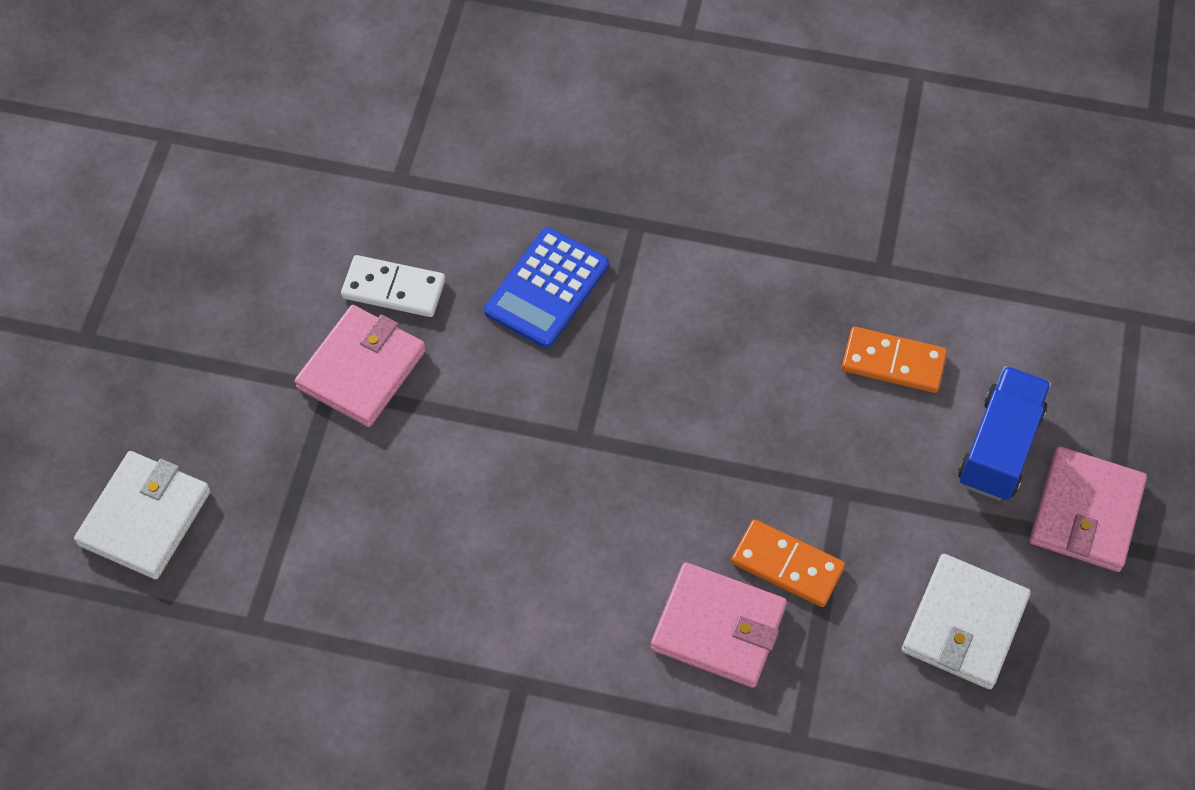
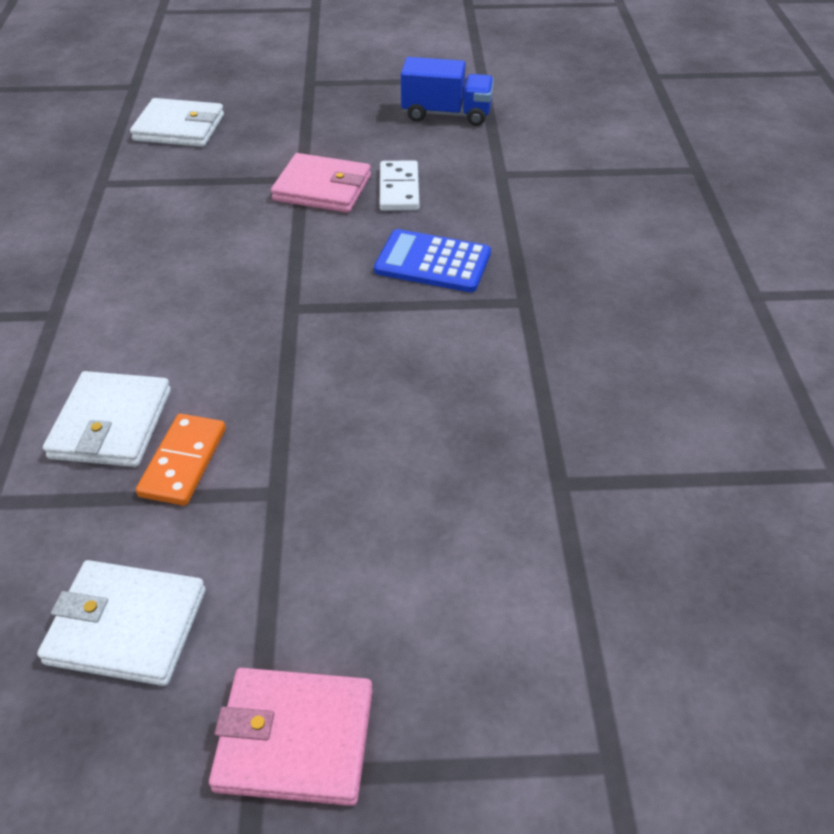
camera: 75 degrees right, 15 degrees down
(718, 627) = (111, 424): pink wallet -> white wallet
(893, 362) = (445, 510): orange domino -> none
(999, 447) = (365, 628): blue truck -> blue truck (446, 114)

